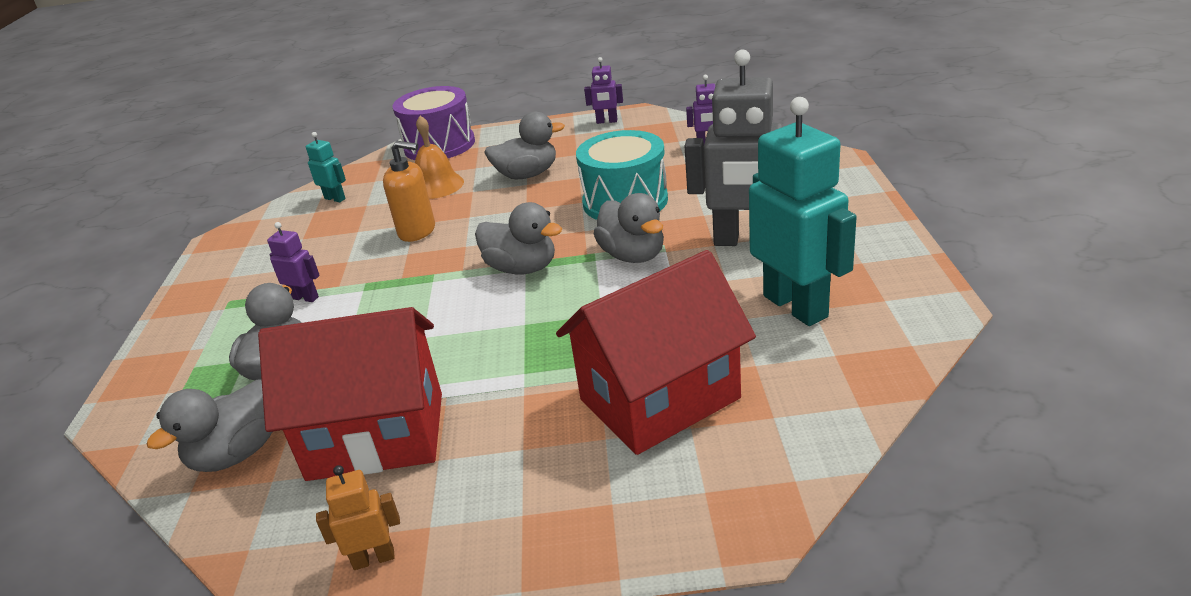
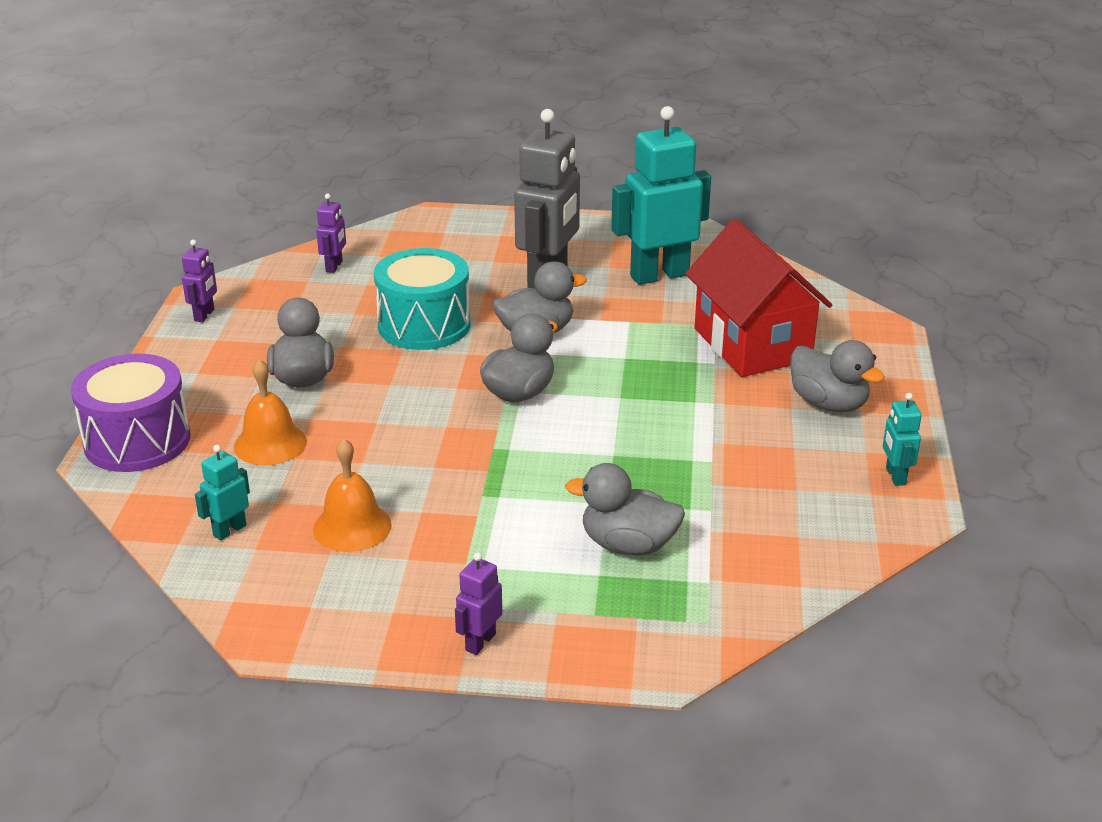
camera: 85 degrees left, 0 degrees up
(237, 453) = (756, 561): grey duck -> grey duck (828, 404)
(305, 297) = (489, 539): purple robot -> purple robot (480, 642)
(331, 239) = (352, 527): none -> orange bell
(374, 558) = (895, 476): orange robot -> turquoise robot
(376, 436) = (755, 479): red house -> none
(417, 231) = (385, 459): orange soap dispenser -> none

